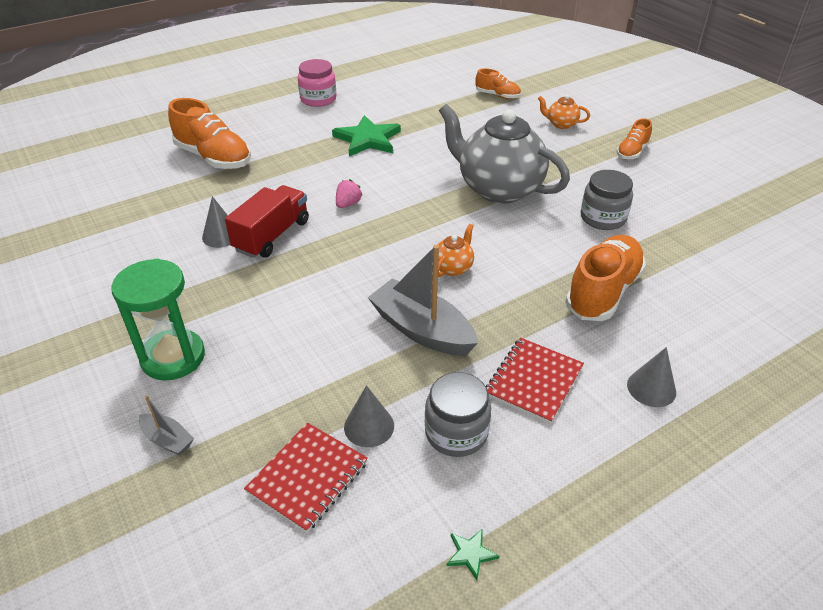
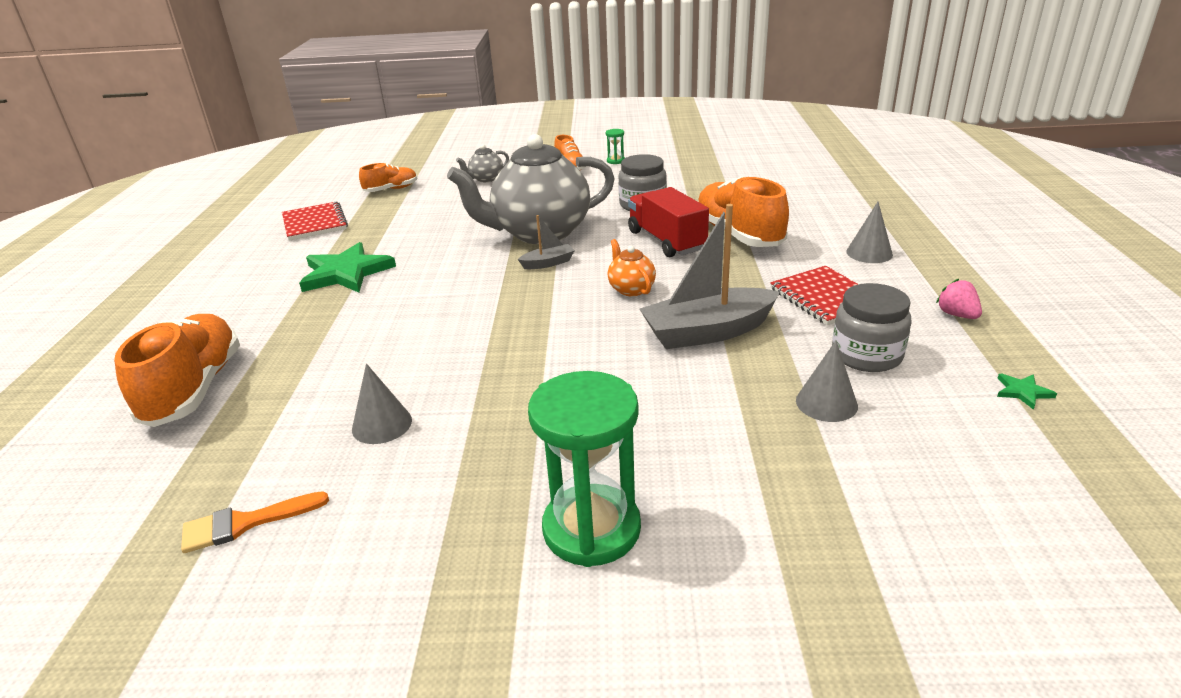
camera: 55 degrees left, 10 degrees down
(121, 234) = (245, 523): none -> orange brush
(167, 440) = (751, 571): grey boat -> grey boat (548, 263)
(214, 158) = (194, 389): orange shoe -> orange shoe turned 75 degrees counterclockwise
(272, 236) = (436, 384): red truck -> red truck (666, 241)
(308, 477) = (880, 465): red notebook -> red notebook (315, 223)
(318, 99) = (208, 280): pink jar -> none
(348, 204) = (448, 317): pink strawberry -> pink strawberry (957, 315)
(561, 124) = (486, 179): orange teapot -> grey teapot
(675, 169) = (615, 161): none -> green hourglass

